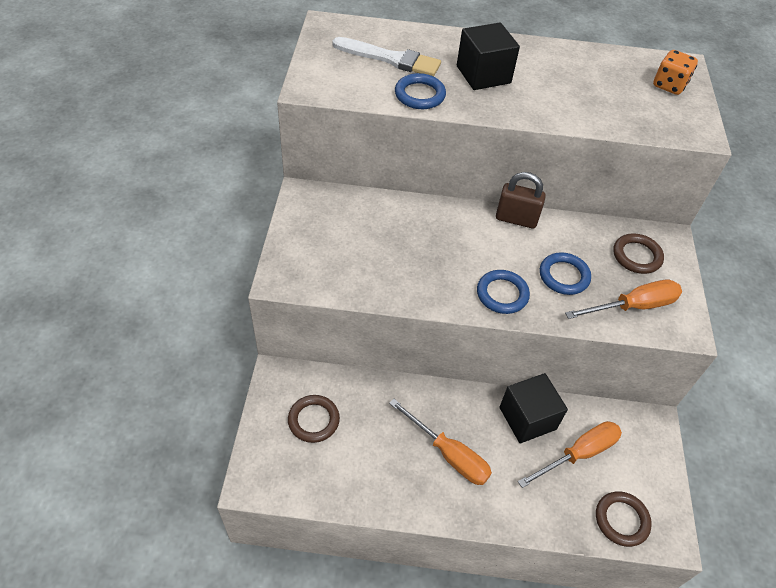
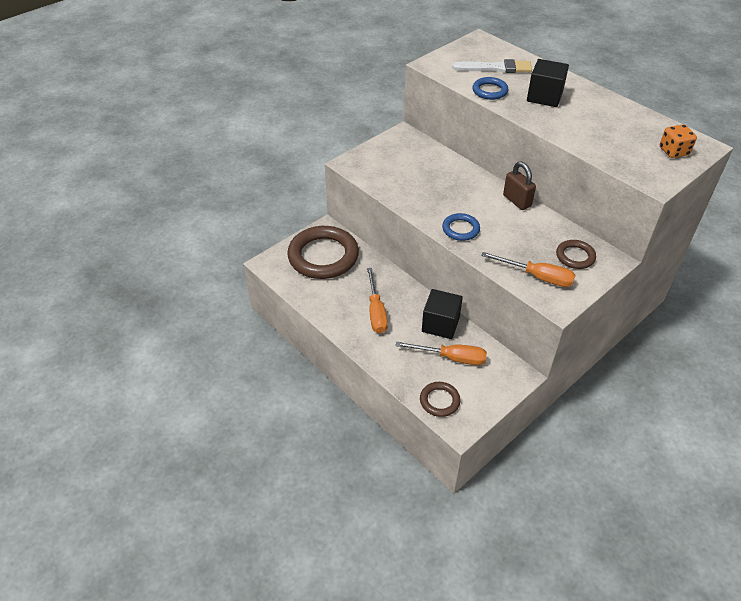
camera: 45 degrees right, 5 degrees down
(313, 420) = (323, 256): brown ring -> brown ring, size x2.10
(390, 59) = (495, 68): white brush -> white brush turned 60 degrees counterclockwise
(564, 276) = (511, 241): blue ring -> none

